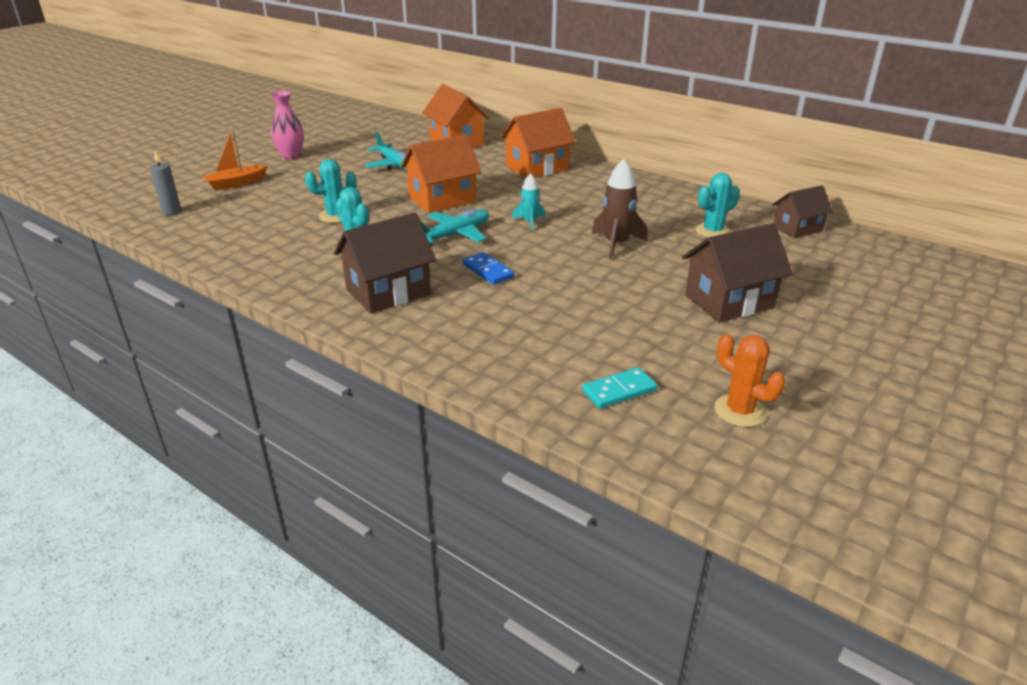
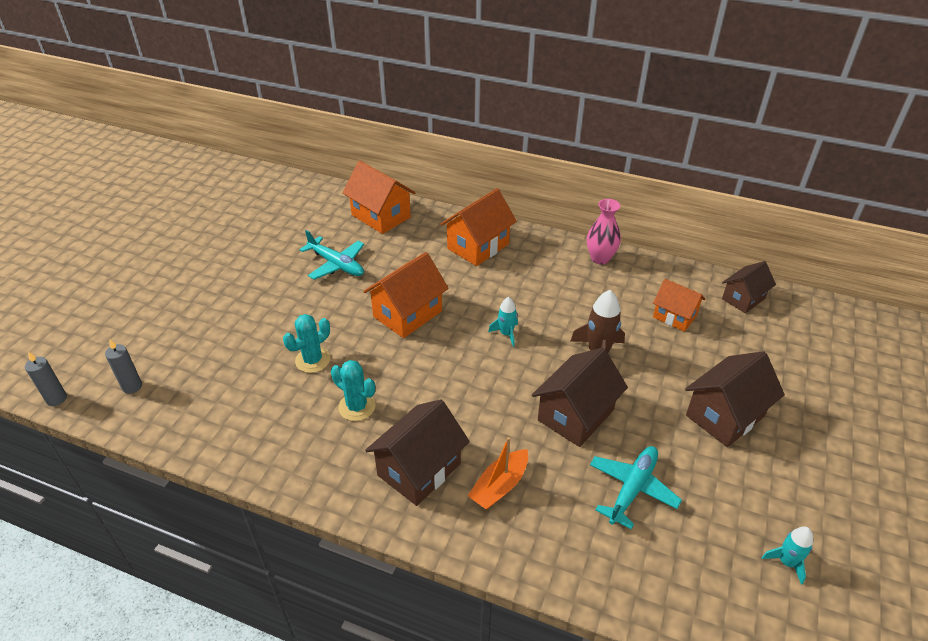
camera: 15 degrees left, 10 degrees up
(106, 211) = (56, 399): none -> grey candle
(236, 183) = (180, 325): orange boat -> orange boat (499, 486)
(291, 156) = (217, 267): pink vase -> pink vase (600, 258)
(454, 235) = (443, 368): turquoise plane -> turquoise plane (632, 489)
(488, 271) = (499, 417): blue domino -> none
(566, 280) = (575, 415): none -> brown house
(619, 391) = (681, 561): turquoise domino -> none
(713, 231) = (674, 316): turquoise cactus -> orange house
(740, 411) = (786, 562): orange cactus -> turquoise rocket

